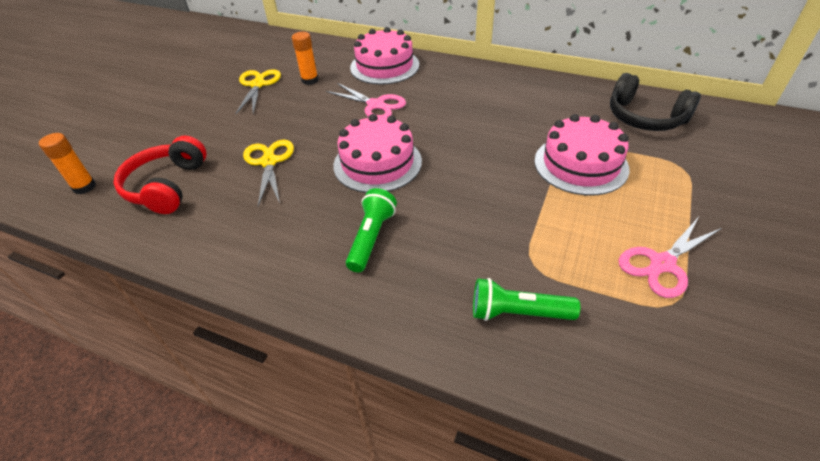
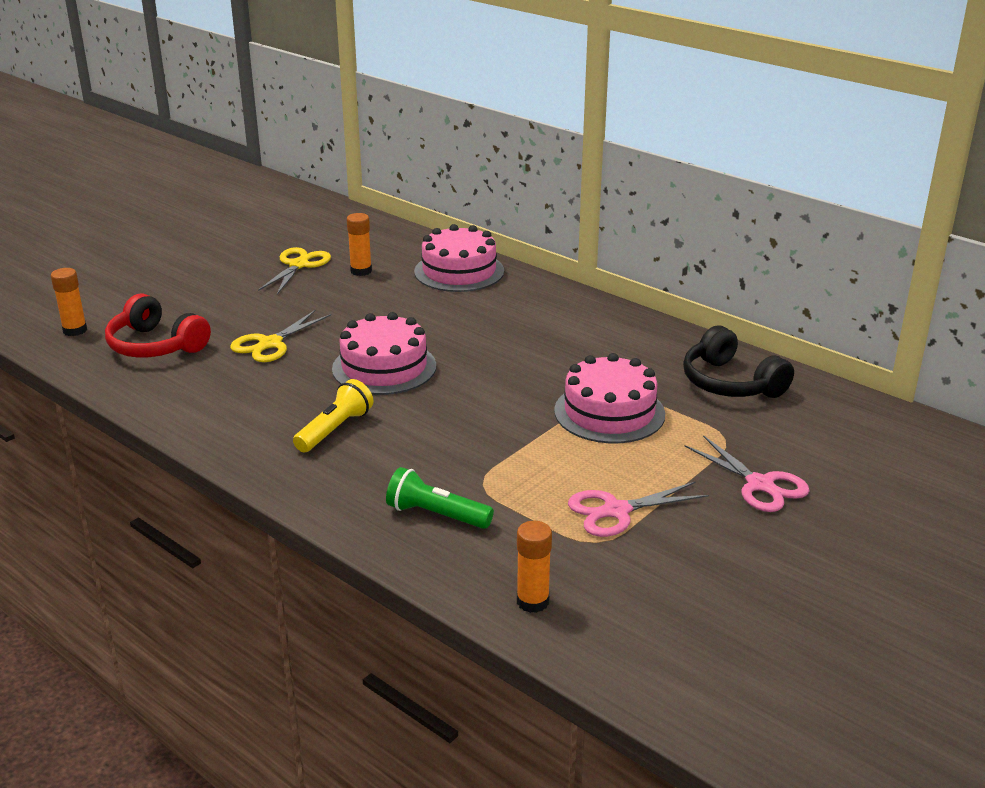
camera: 15 degrees right, 15 degrees down
(167, 186) = (156, 345): red headphones -> red headphones turned 75 degrees counterclockwise
(269, 162) = (270, 344): yellow scissors -> yellow scissors turned 150 degrees counterclockwise
(371, 238) = (335, 429): green flashlight -> yellow flashlight
(376, 105) = (420, 311): pink scissors -> pink scissors (760, 485)
(675, 398) = (532, 601): none -> orange glue stick

